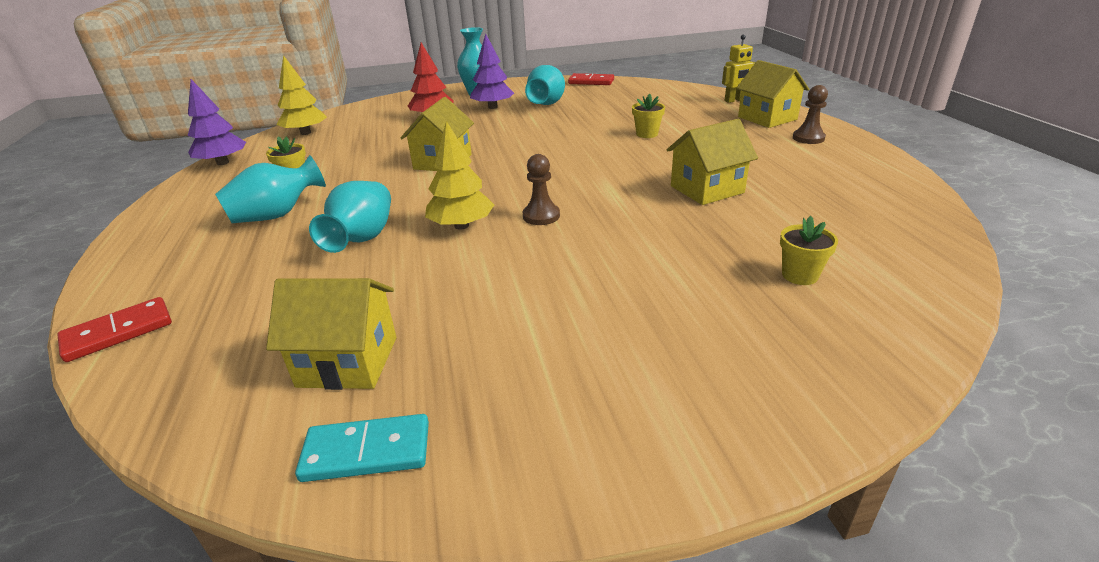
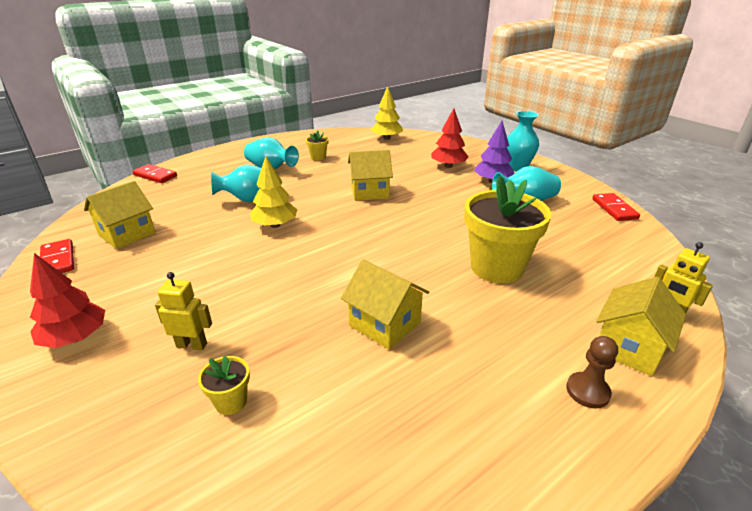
camera: 65 degrees right, 0 degrees up
(223, 163) = (329, 134): purple tree -> none
(348, 361) = (127, 234): yellow house -> yellow house turned 60 degrees clockwise
(367, 451) = (58, 260): turquoise domino -> red domino
(541, 216) = (299, 250): brown pawn -> none
(643, 401) = (75, 338): none -> red tree
(647, 134) = (496, 267): yellow flower pot -> yellow flower pot, size x2.32
(699, 297) = (192, 345): none -> yellow robot

